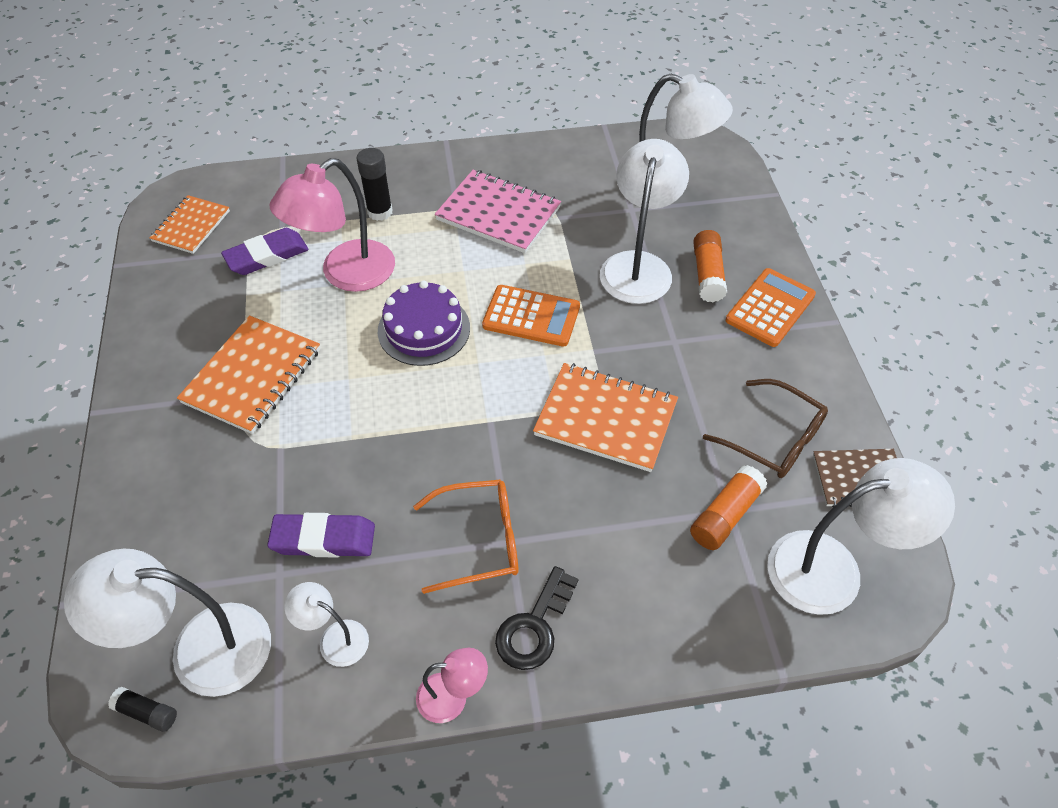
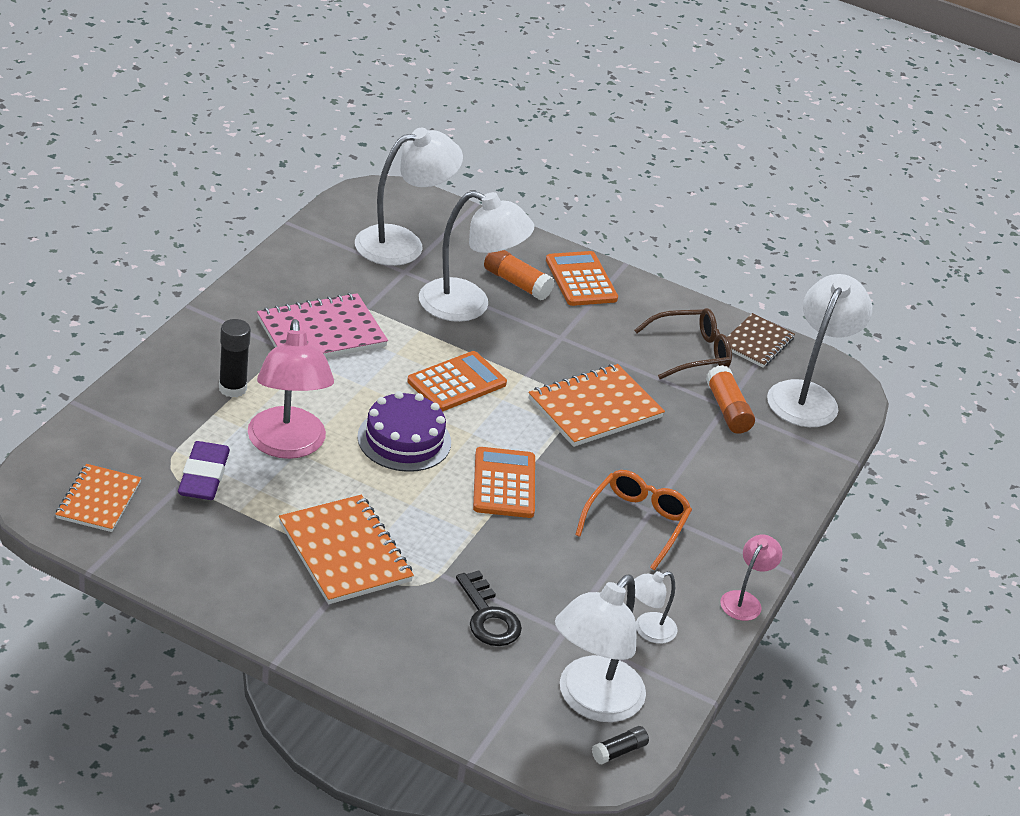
camera: 60 degrees left, 15 degrees down
(191, 226) = (98, 500): orange notebook -> orange notebook turned 45 degrees clockwise
(323, 539) = (556, 594): purple eraser -> none
(435, 419) = (504, 483): none -> orange calculator
(534, 626) = (728, 537): black key -> black key (488, 616)
(638, 266) = (468, 305): white lamp -> white lamp turned 150 degrees clockwise

